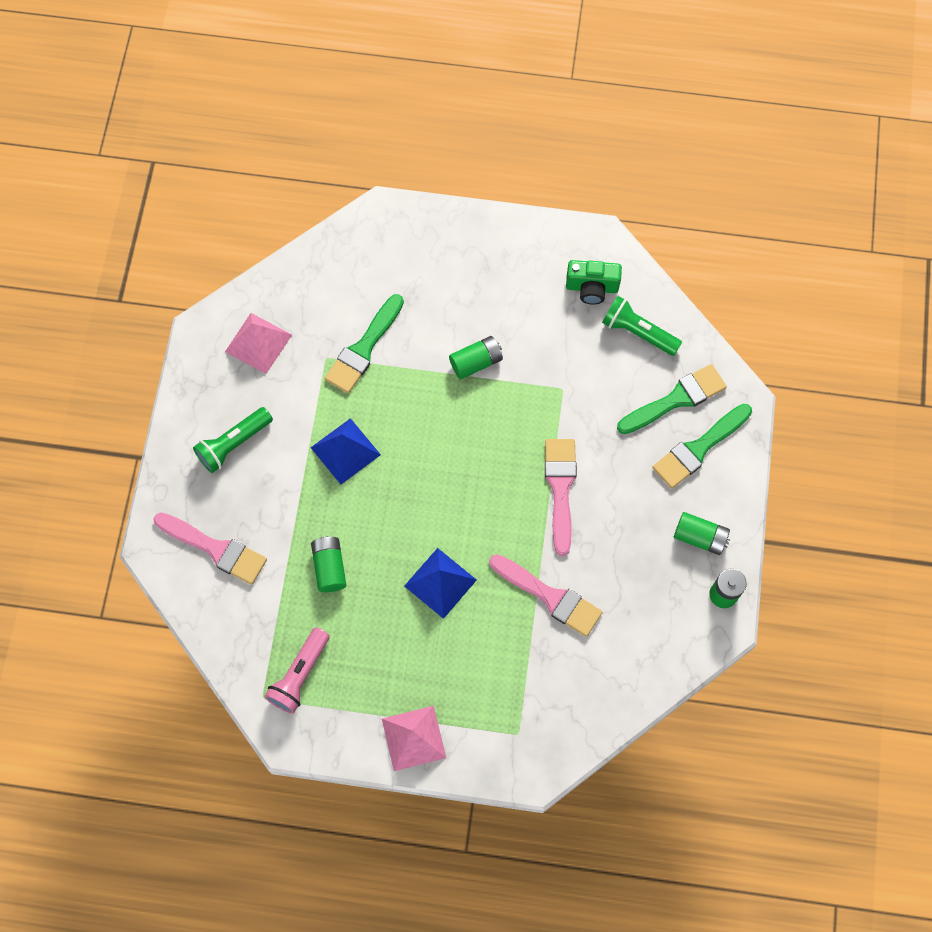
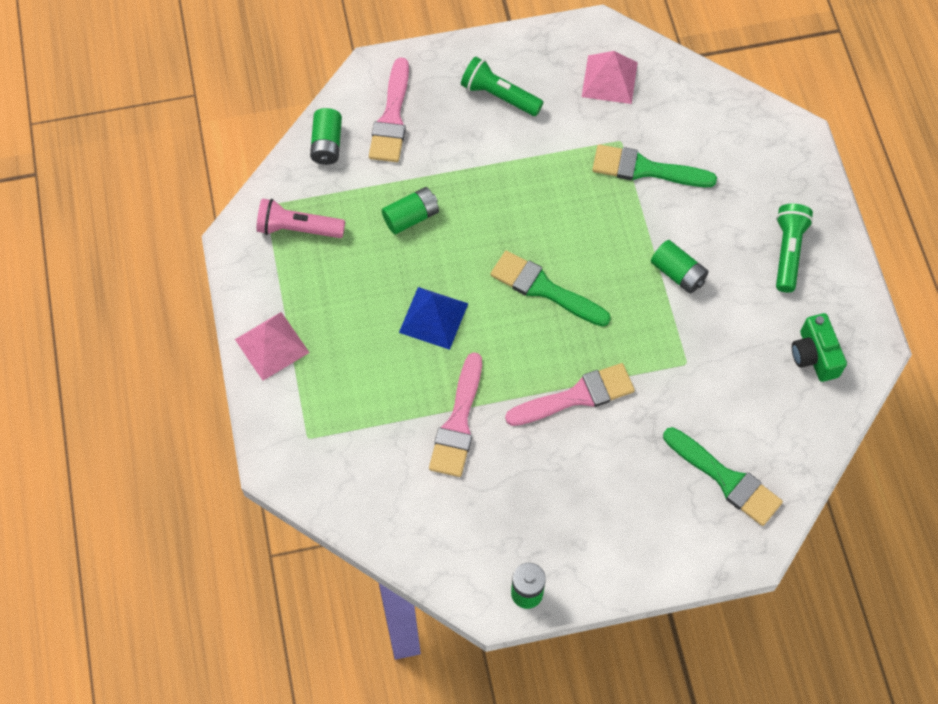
camera: 70 degrees right, 5 degrees down
(345, 451) = (533, 190): blue pyramid -> none
(638, 332) = (785, 417): green flashlight -> green flashlight (788, 252)
(699, 448) = (680, 519): green brush -> green brush (544, 289)
(700, 537) = (580, 550): green battery -> green battery (327, 144)

